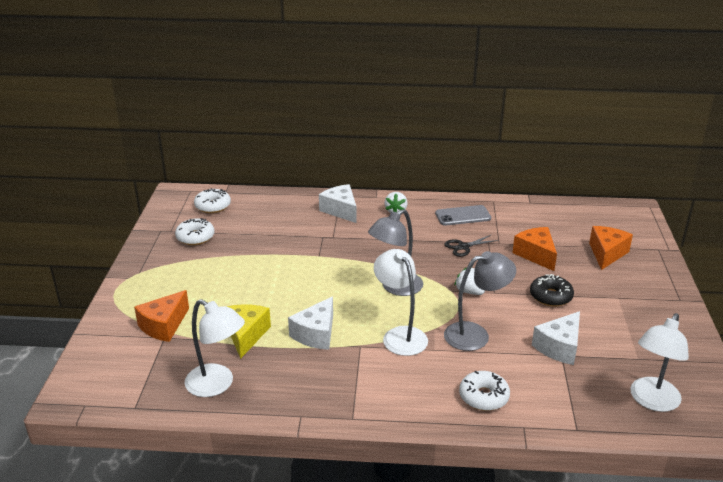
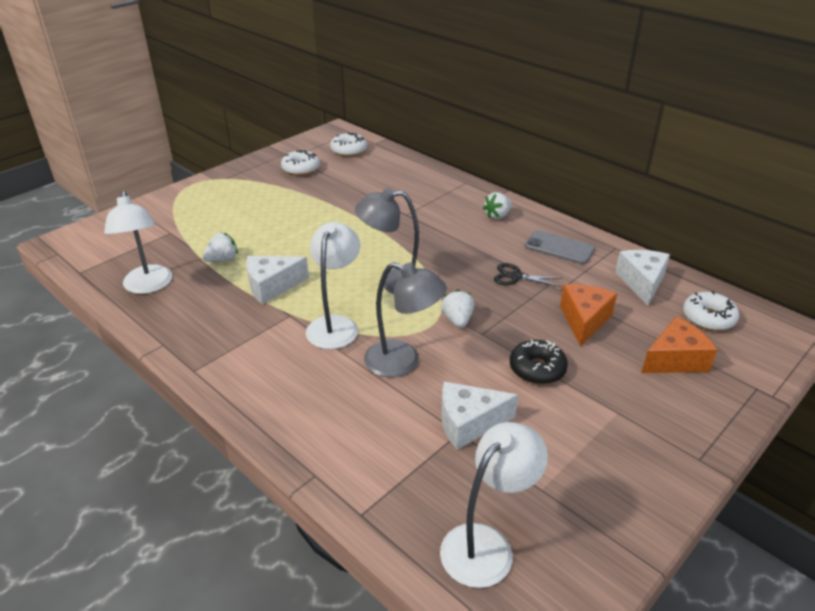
camera: 40 degrees right, 5 degrees up
(164, 325) = (182, 224): orange cheese -> none
(246, 335) = (222, 260): yellow cheese -> white strawberry
(340, 210) = (447, 195): white cheese -> white cheese (642, 282)
(483, 397) = (322, 423): white donut -> white donut (708, 318)
(651, 401) = (486, 544): white lamp -> white lamp turned 150 degrees clockwise

